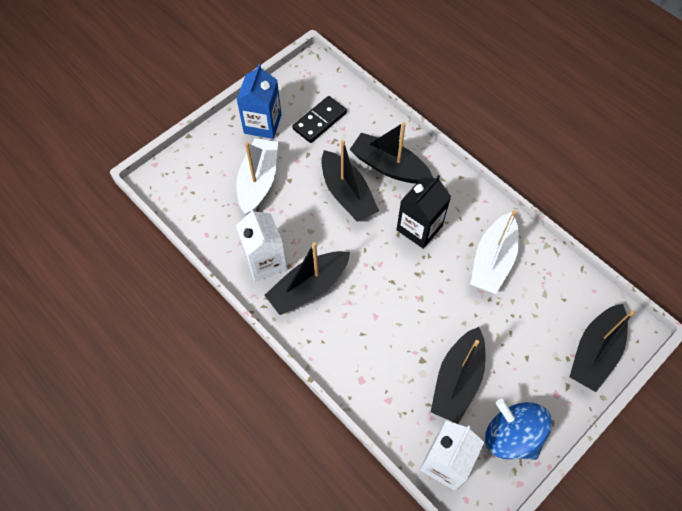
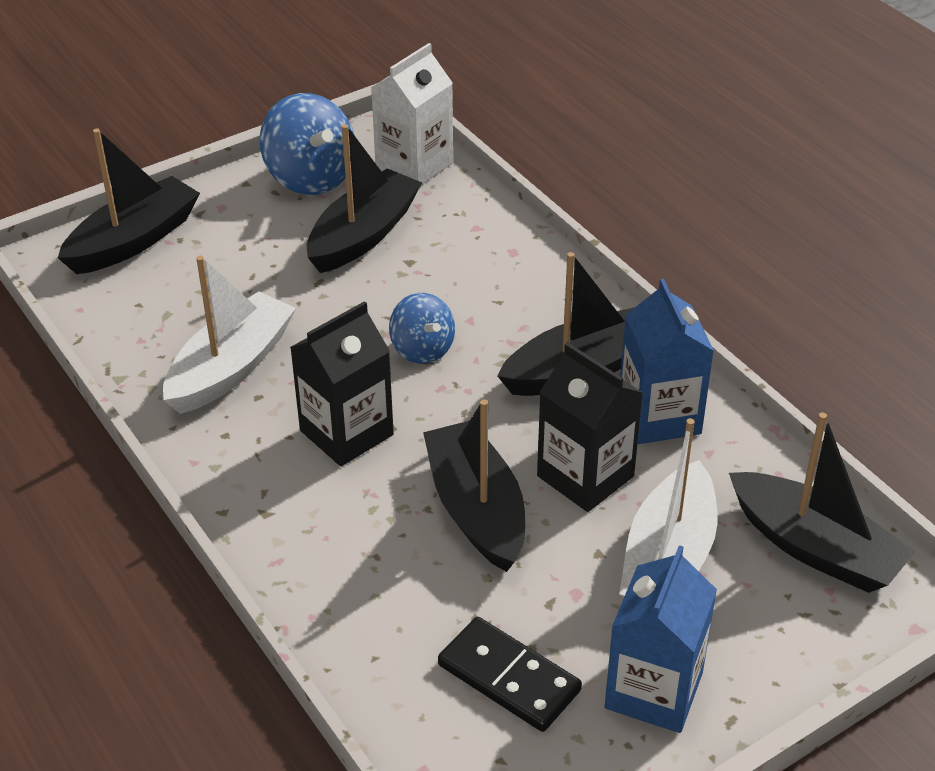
camera: 170 degrees left, 20 degrees down
(265, 261) = (659, 416): white carton -> blue carton
(299, 219) = (585, 476): none -> black carton
(319, 121) = (508, 678): black domino -> black domino turned 75 degrees clockwise
(389, 166) = (370, 551): black boat -> black boat (815, 548)
(396, 289) = (422, 349): none -> blue spinning top

